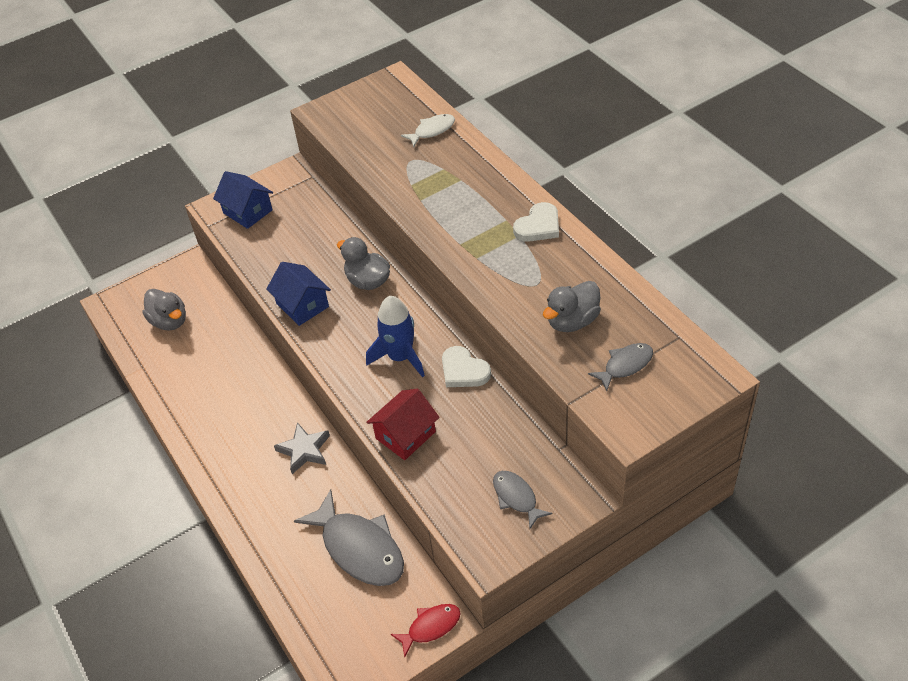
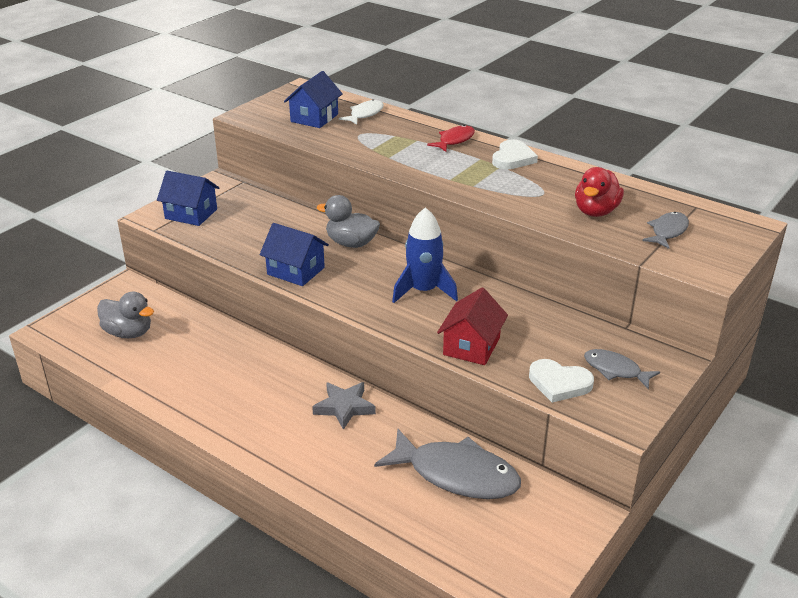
camera: 25 degrees left, 15 degrees down
(381, 128) = (314, 118): none -> blue house
(431, 627) = (576, 522): red fish -> red fish (454, 140)
(463, 370) = (493, 289): white heart -> white heart (559, 383)
(572, 321) = (596, 211): grey duck -> red duck

